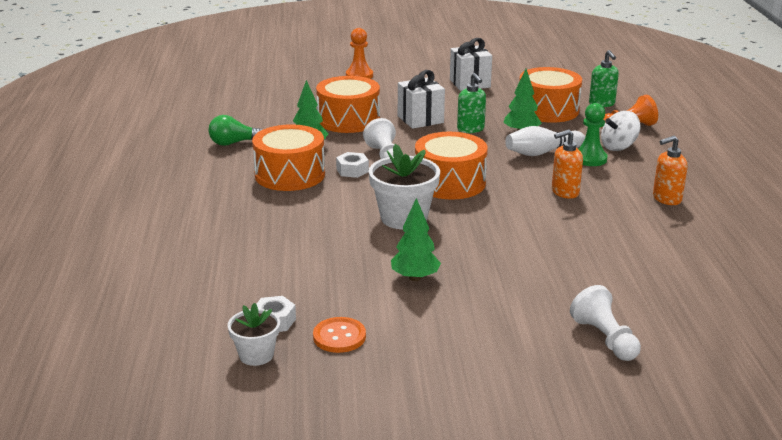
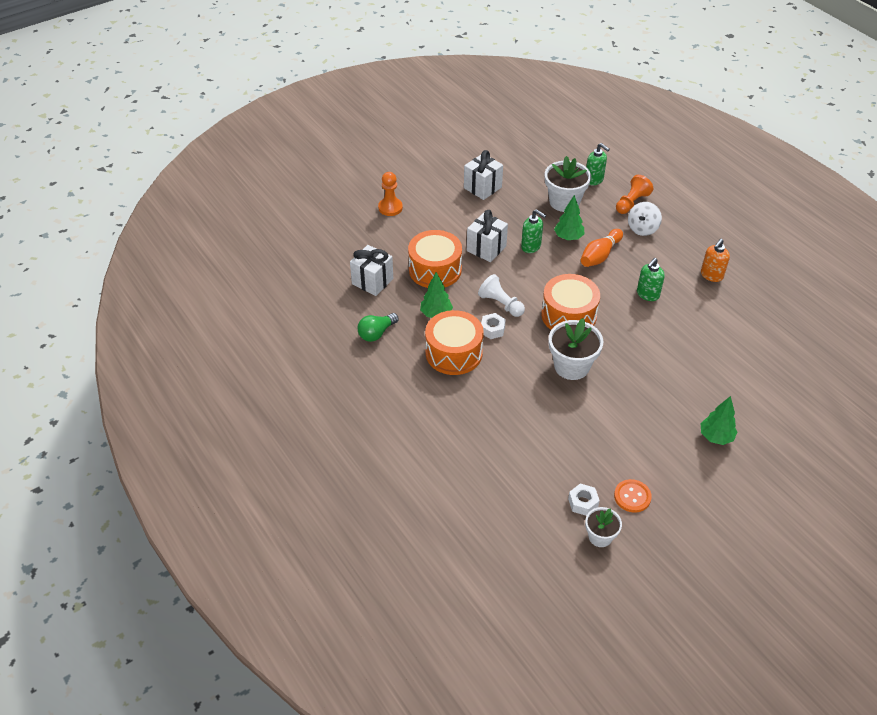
camera: 30 degrees left, 20 degrees up
(277, 112) = (372, 281): none -> white gift
(415, 278) = (629, 422): green tree -> green tree (716, 437)
(542, 152) = (600, 255): white bowling pin -> orange bowling pin
(548, 110) = (564, 202): orange drum -> white flower pot
(564, 192) = (647, 294): orange soap dispenser -> green soap dispenser
(590, 159) = (635, 250): green pawn -> none
(605, 339) = (772, 425): white pawn -> none

